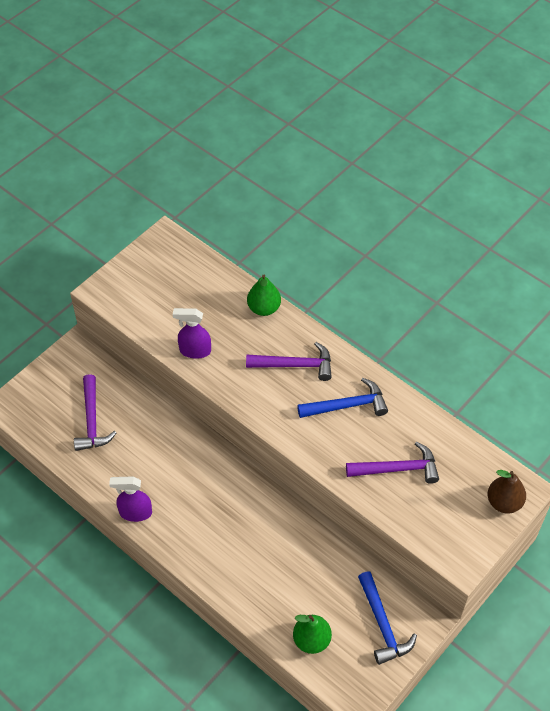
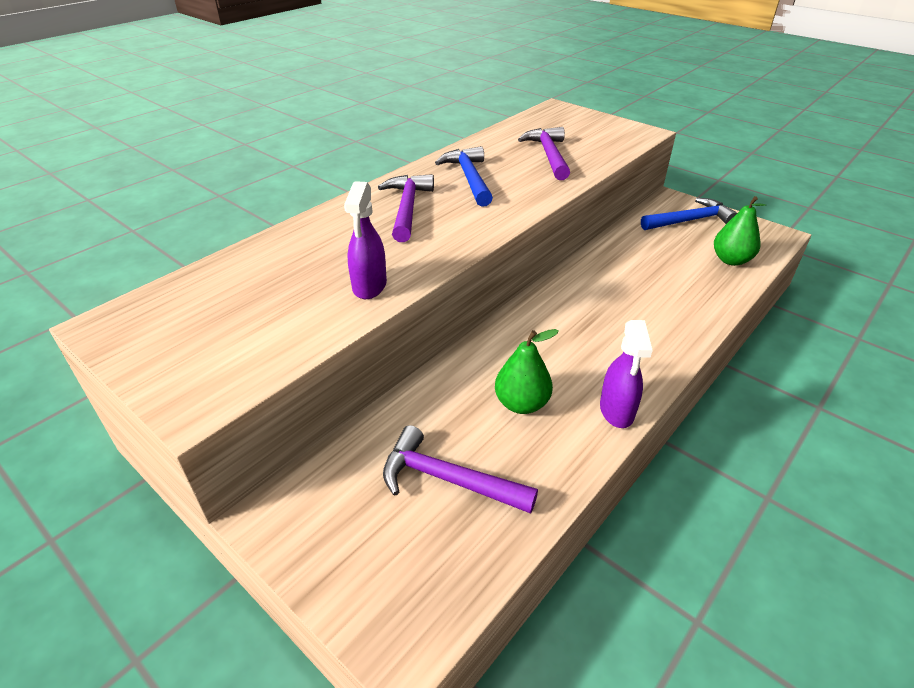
camera: 90 degrees left, 15 degrees down
(92, 421) = (447, 479): purple hammer -> purple hammer turned 150 degrees counterclockwise
(264, 308) = (305, 229): green pear -> green pear (521, 404)
(504, 502) = (573, 114): brown pear -> none

